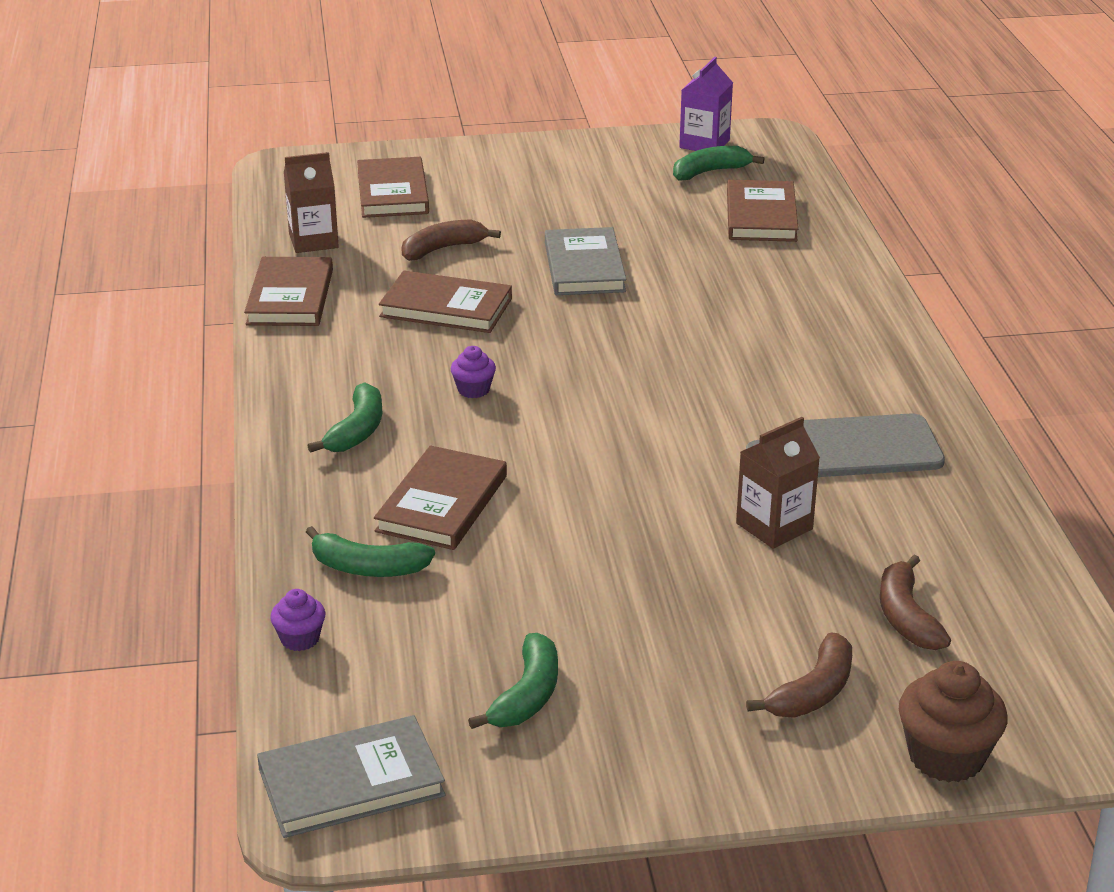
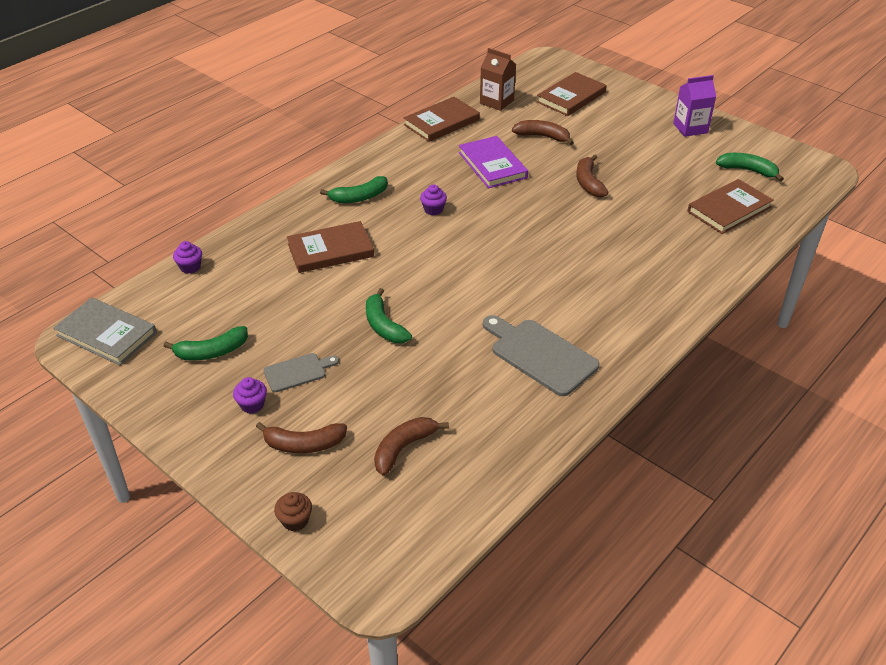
camera: 50 degrees right, 10 degrees up
(368, 568) = (259, 257): green banana -> green banana (384, 325)
(446, 307) = (492, 165): brown book -> purple book
(584, 267) = (588, 183): grey book -> brown banana
(664, 638) = (297, 372): none -> grey cutting board
(685, 704) = (252, 405): none -> purple cupcake
(704, 144) = (774, 154): purple carton -> purple carton (690, 128)
(774, 526) = (432, 361): brown carton -> none
(946, 757) = (295, 520): brown cupcake -> brown cupcake, size x0.56

